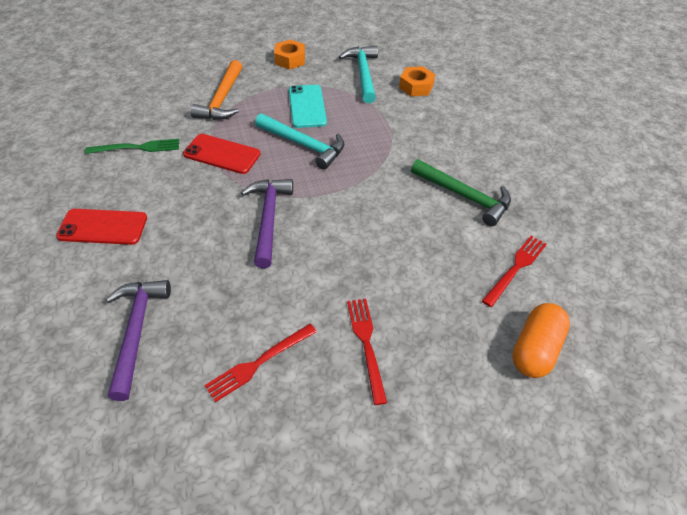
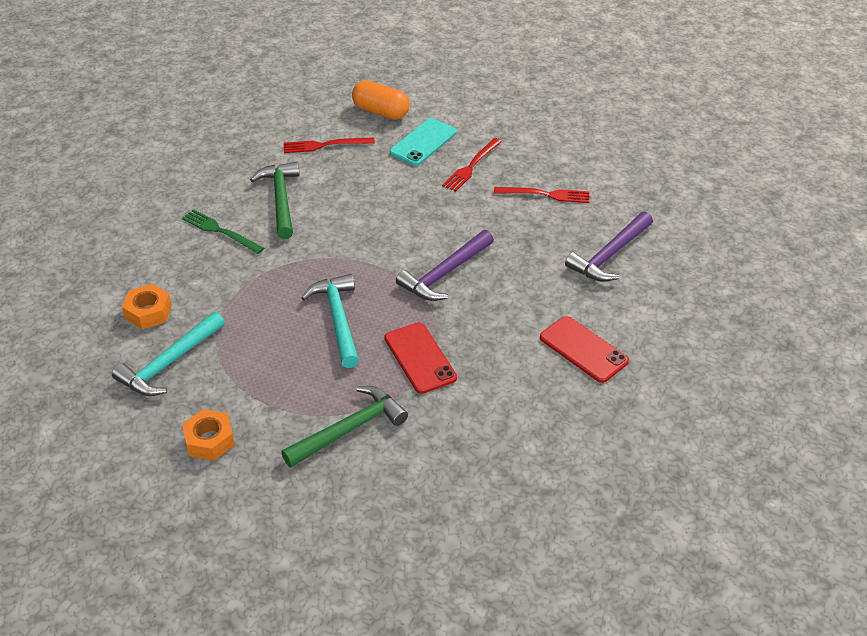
camera: 135 degrees left, 5 degrees down
(137, 148) = (492, 419): green fork -> green fork (220, 231)
(222, 99) = (349, 429): orange hammer -> green hammer
(307, 106) = (279, 360): turquoise phone -> turquoise phone (423, 142)
(535, 349) = (381, 112): orange capsule -> orange capsule turned 45 degrees clockwise

